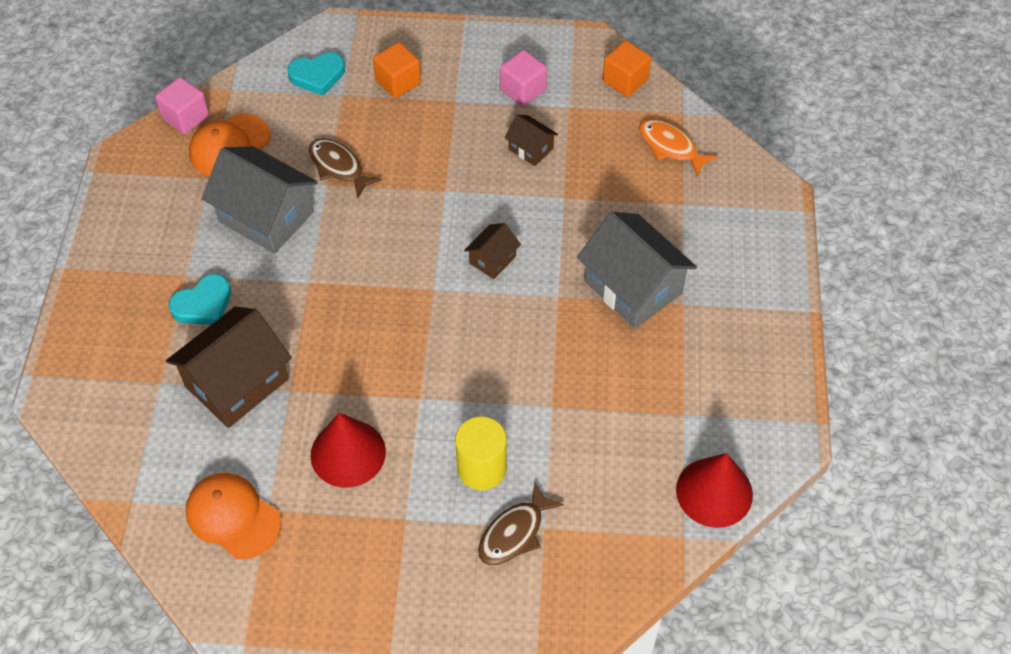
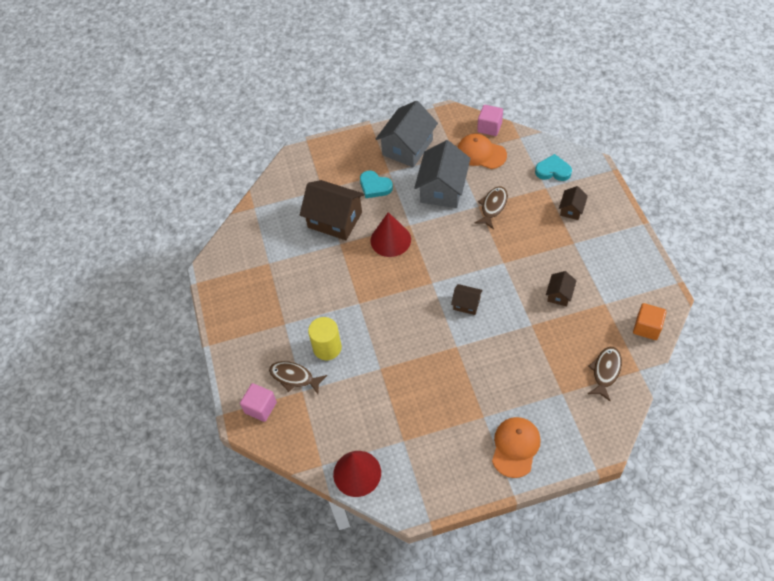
camera: 75 degrees right, 0 degrees up
(233, 516) = (260, 250): orange cap -> orange cap (515, 447)
(317, 76) = (553, 171): turquoise heart -> turquoise heart turned 135 degrees clockwise
(348, 453) = (313, 283): red cone -> red cone (390, 240)
(398, 82) = (571, 209): orange cube -> brown house
(523, 90) = (604, 274): pink cube -> pink cube (260, 407)
(632, 287) = (482, 384): grey house -> grey house (407, 147)
(670, 147) = (605, 371): orange fish -> brown fish

